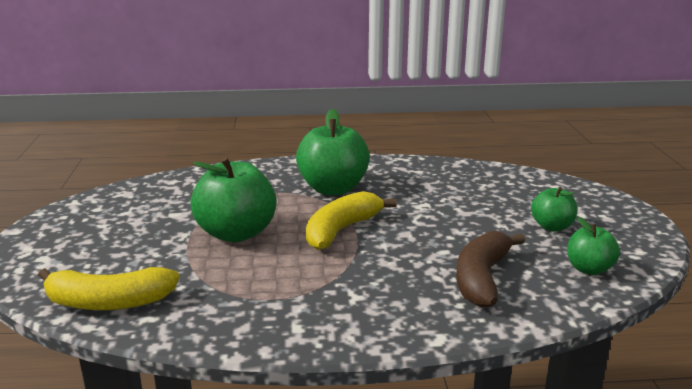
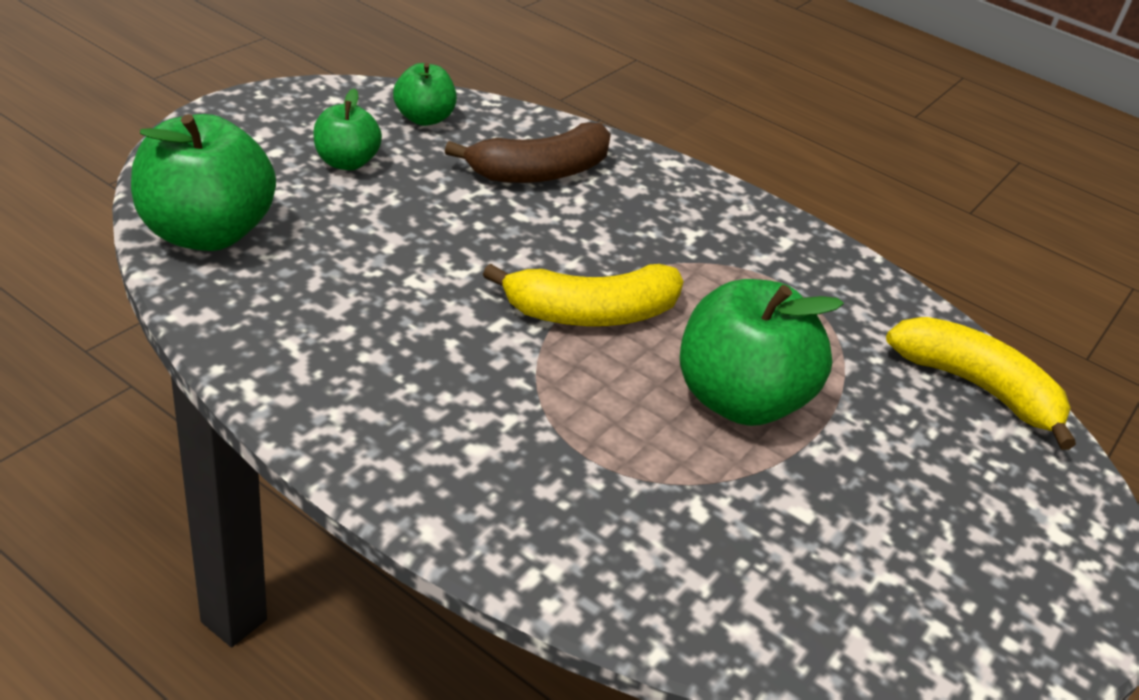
camera: 145 degrees left, 15 degrees up
(333, 189) = (487, 396): green apple -> green apple (206, 233)

